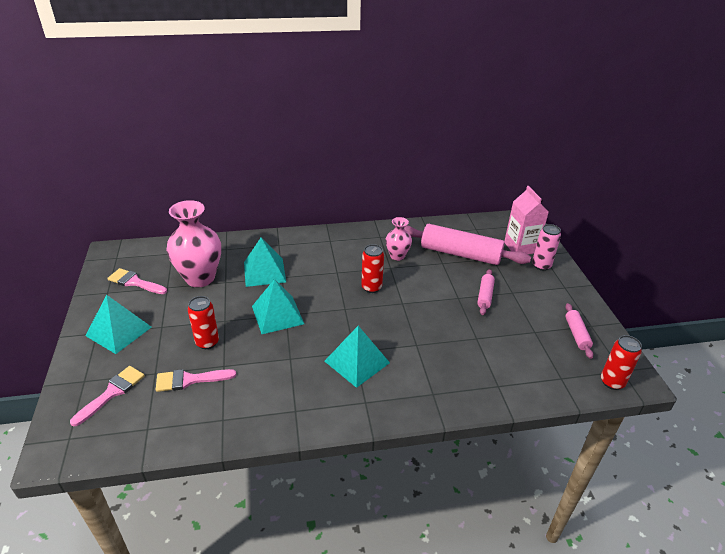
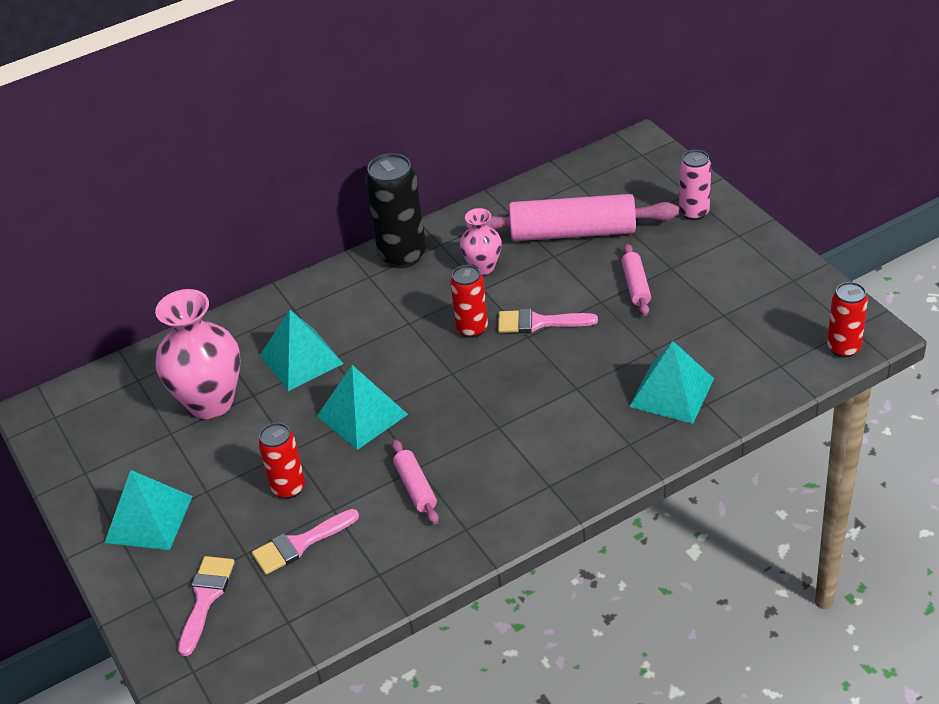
camera: 15 degrees left, 5 degrees up
(134, 282) = (115, 443): pink brush -> pink brush (539, 322)
(355, 236) = (402, 255): none -> black can
(357, 362) = (510, 439): turquoise pyramid -> turquoise pyramid (672, 392)
(520, 247) = (653, 193): pink carton -> none
(576, 334) = (778, 299): pink rolling pin -> pink rolling pin (416, 487)

